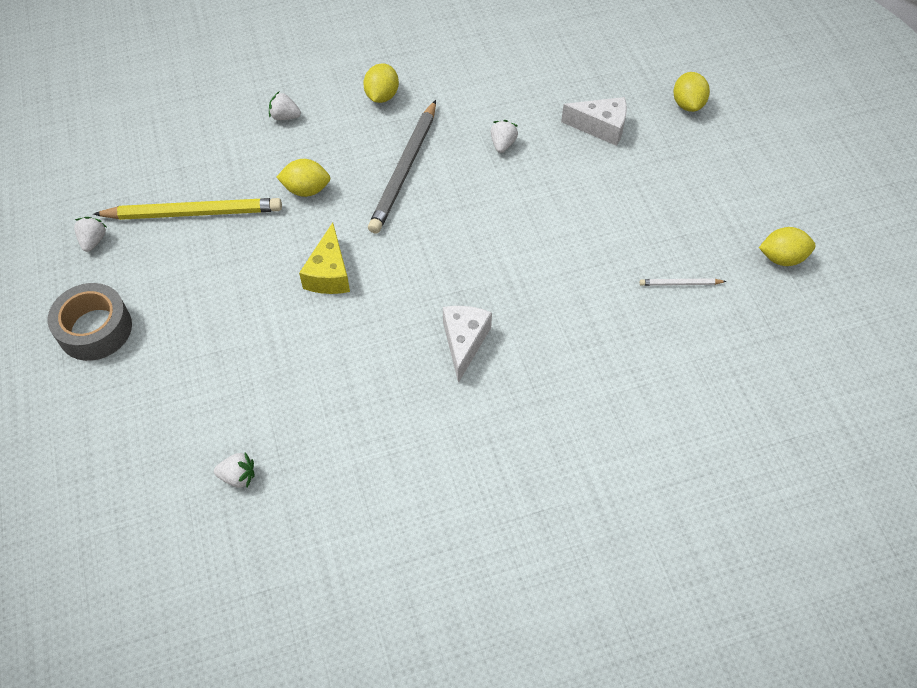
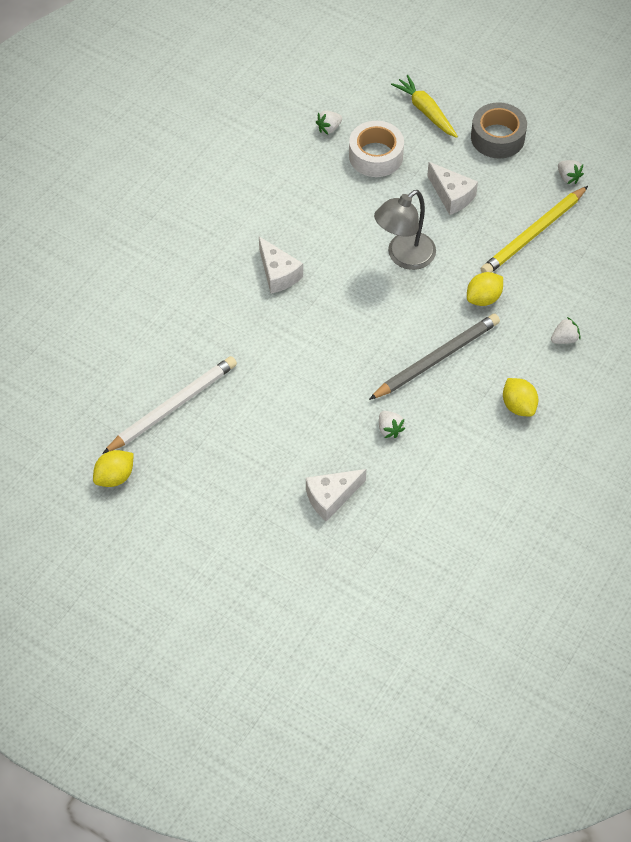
camera: 140 degrees right, 0 degrees up
(119, 416) = (426, 111): none -> yellow carrot
(215, 301) = (451, 196): none -> white cheese
(231, 401) = (376, 156): none -> white tape
(329, 273) = (404, 257): yellow cheese -> grey lamp
(404, 169) = (436, 359): grey pencil -> grey pencil turned 75 degrees clockwise
(680, 283) = (173, 407): white pencil -> white pencil, size x2.25
(687, 104) = (282, 572): yellow lemon -> none

